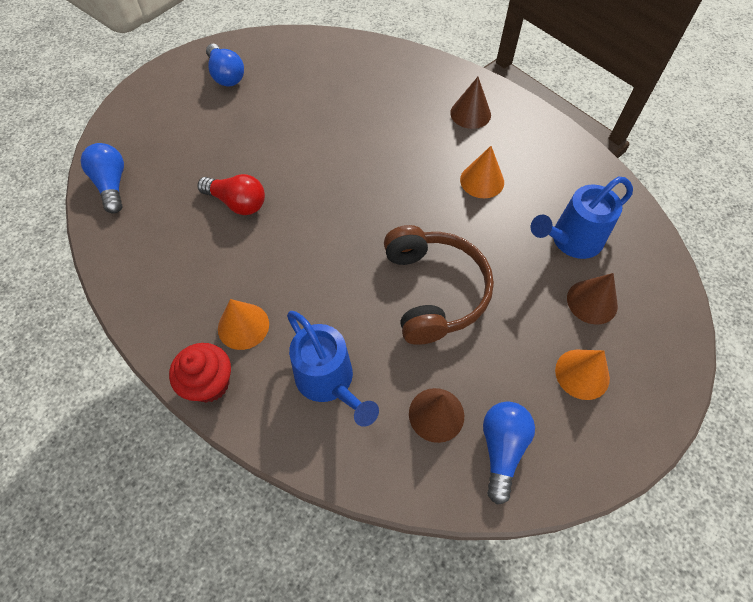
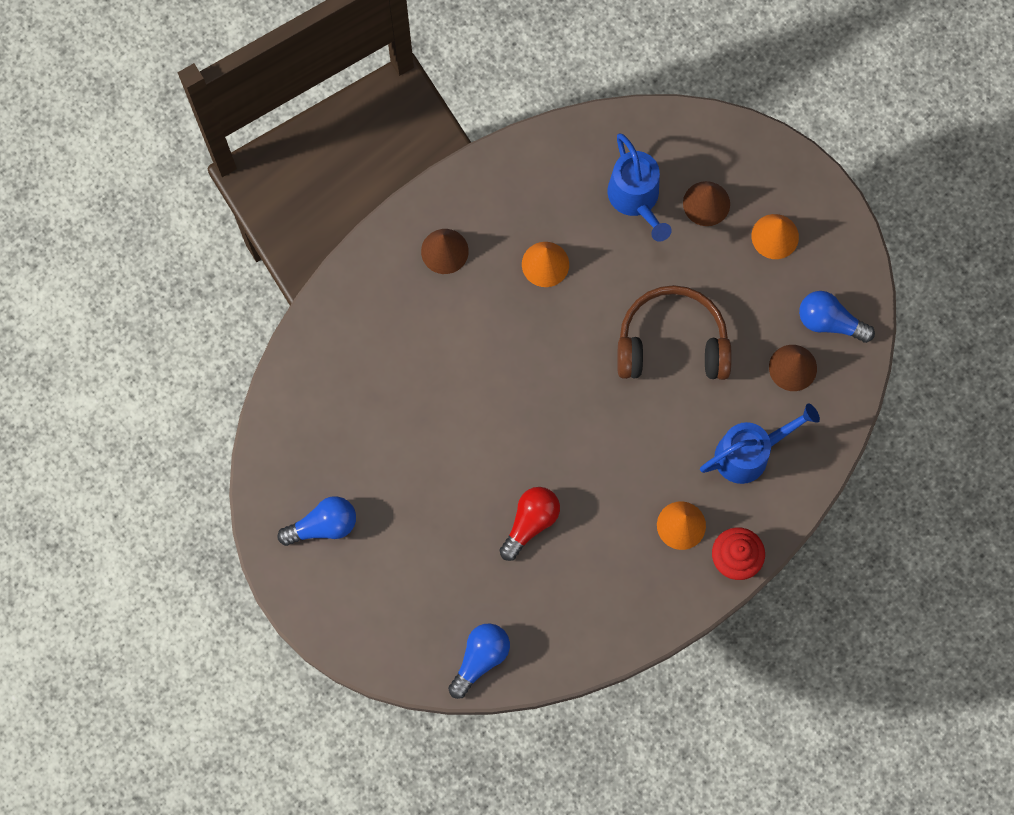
camera: 80 degrees left, 15 degrees up
(112, 185) = (480, 658): blue light bulb -> blue light bulb turned 135 degrees clockwise

